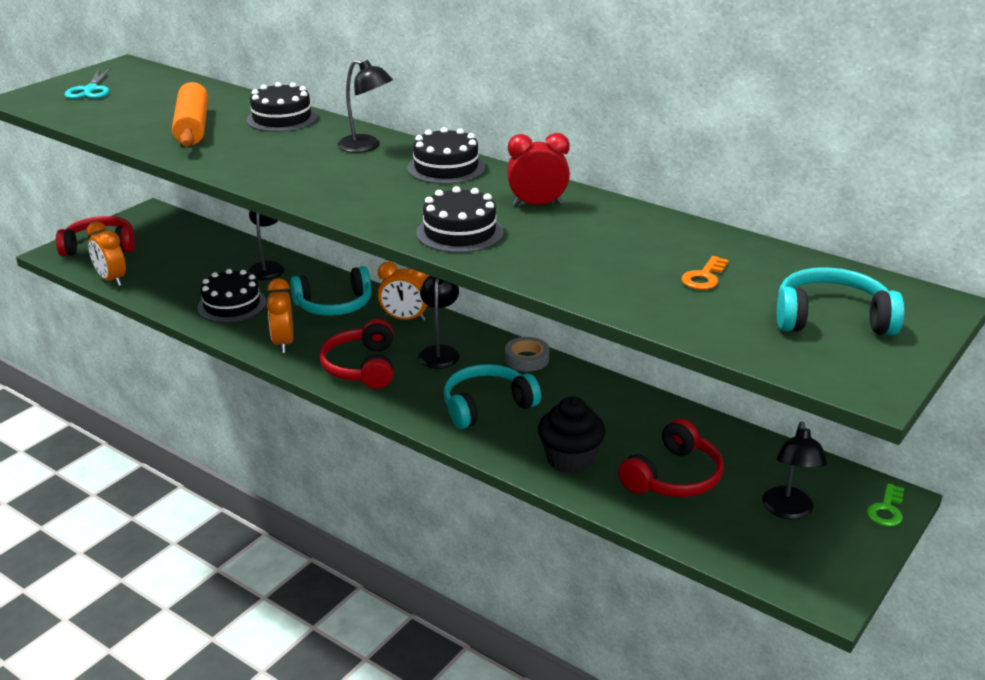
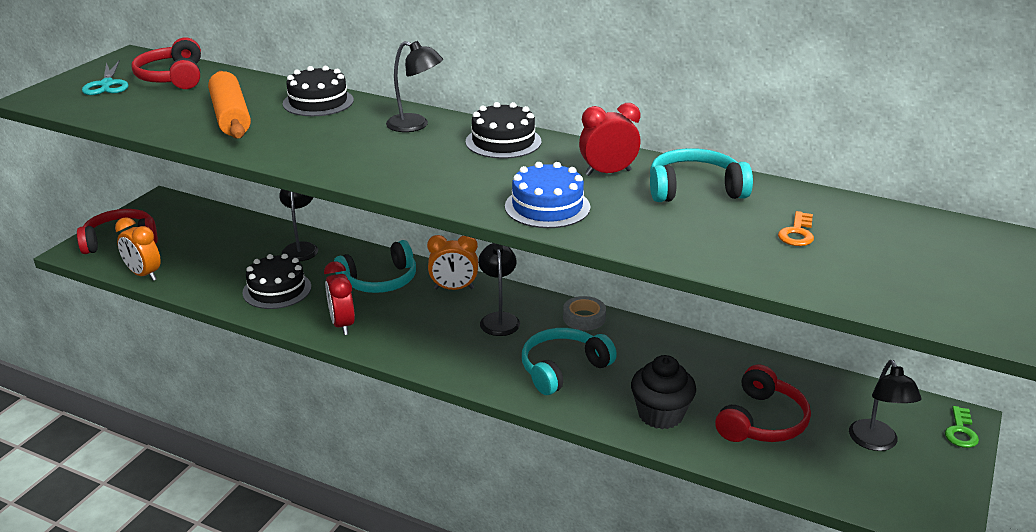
camera: 10 degrees left, 0 degrees up
(283, 343) = (342, 325): orange clock -> red clock
(362, 367) = (428, 341): red headphones -> red headphones (173, 77)
(460, 232) = (547, 207): black cake -> blue cake
(832, 318) = (931, 264): turquoise headphones -> turquoise headphones (694, 189)

